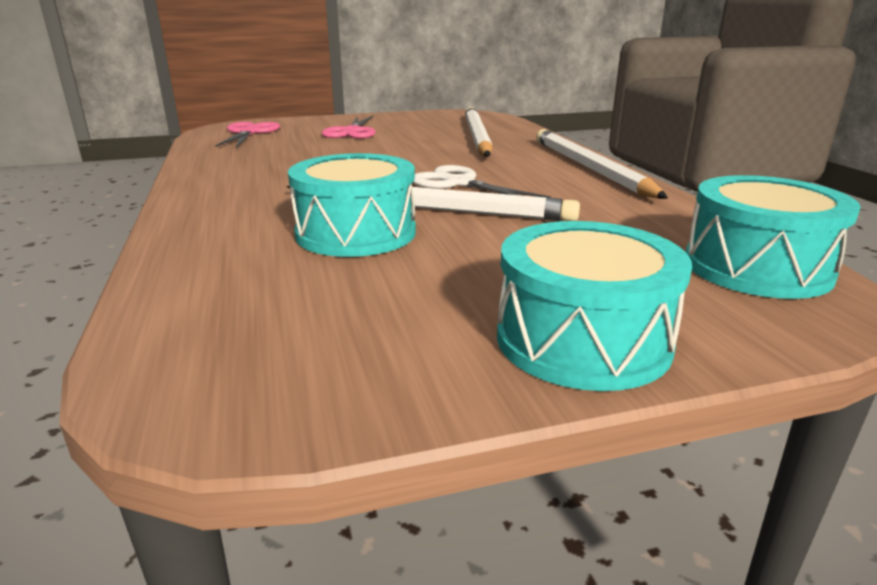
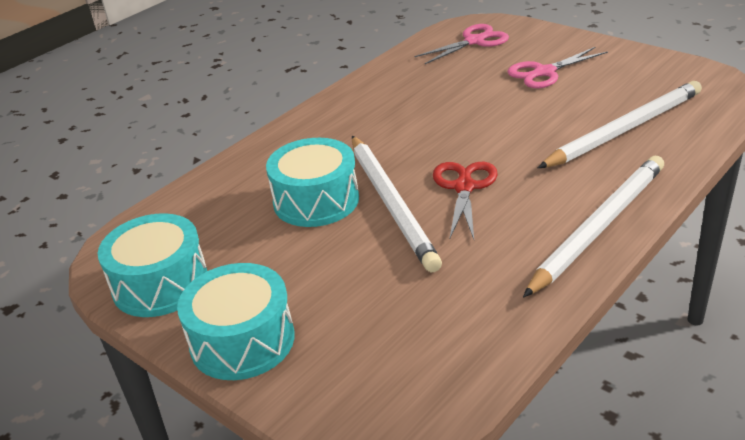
camera: 60 degrees right, 10 degrees up
(459, 183) = (464, 187): white scissors -> red scissors
(756, 267) = (422, 383): turquoise drum -> turquoise drum (160, 284)

